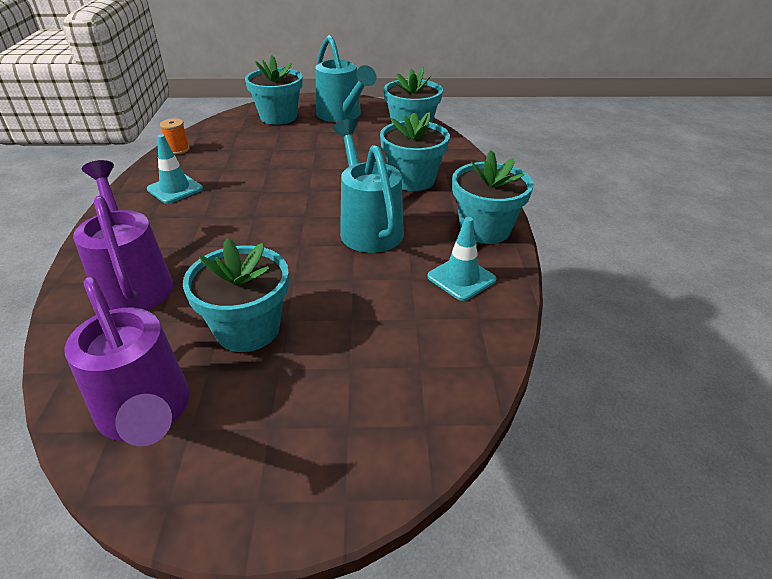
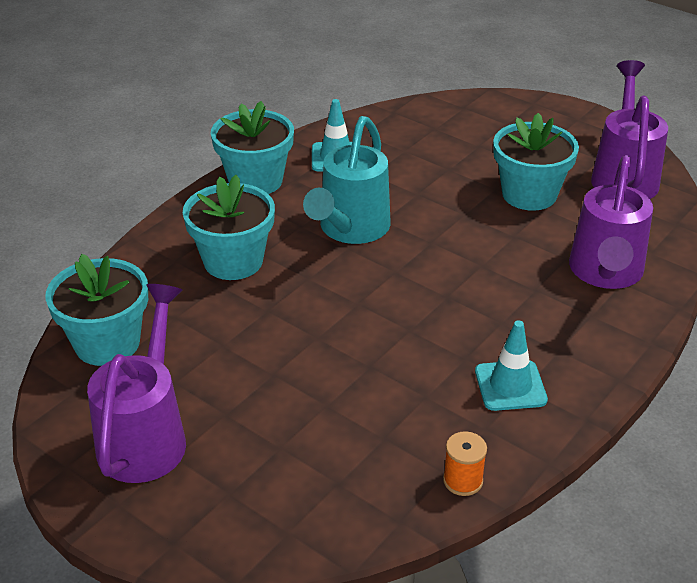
camera: 140 degrees left, 0 degrees up
(278, 117) = (241, 492): turquoise flower pot -> none
(342, 115) = (146, 436): turquoise watering can -> purple watering can

